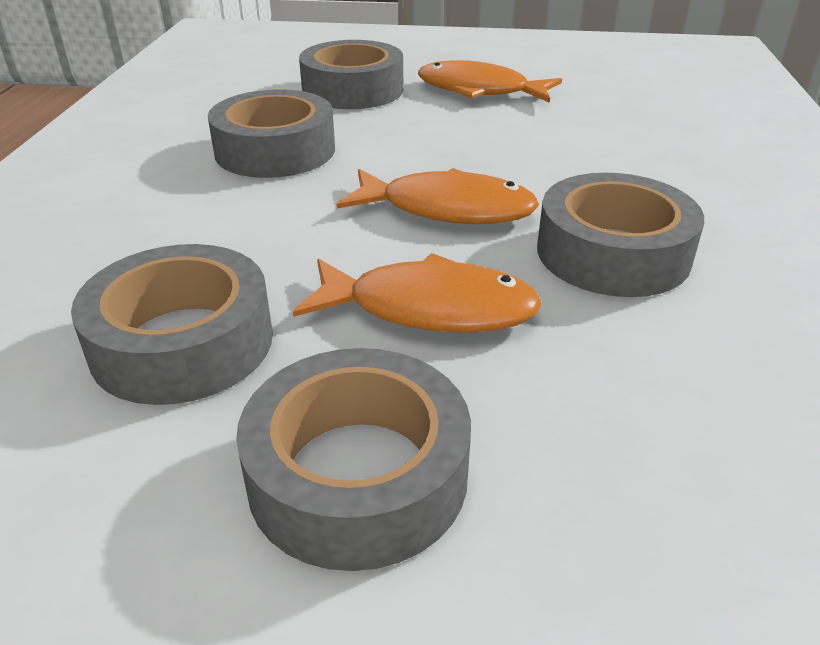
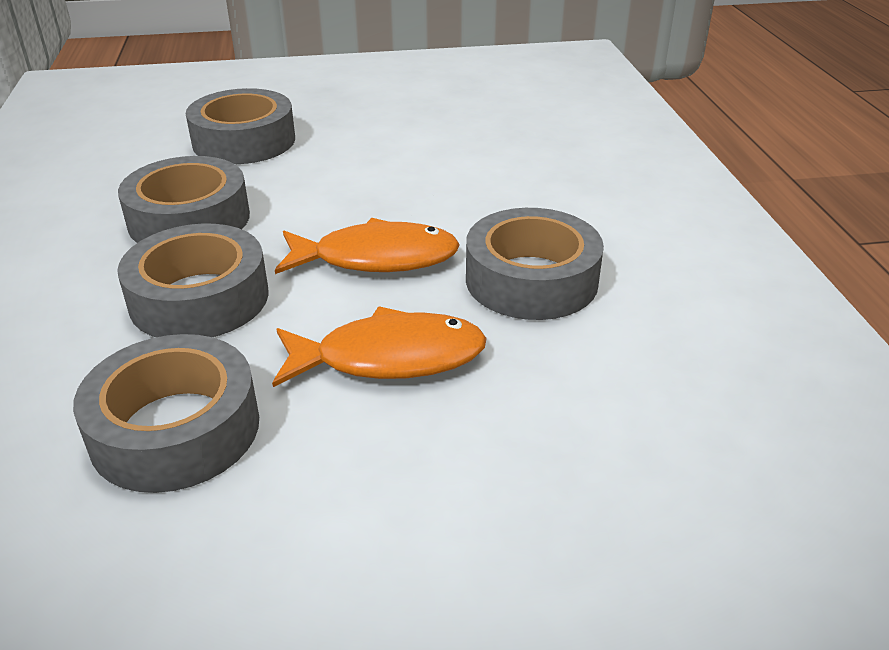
camera: 15 degrees left, 0 degrees up
(358, 475) = (375, 514): grey tape -> grey tape (199, 298)
(479, 90) = (369, 127): orange fish -> none

